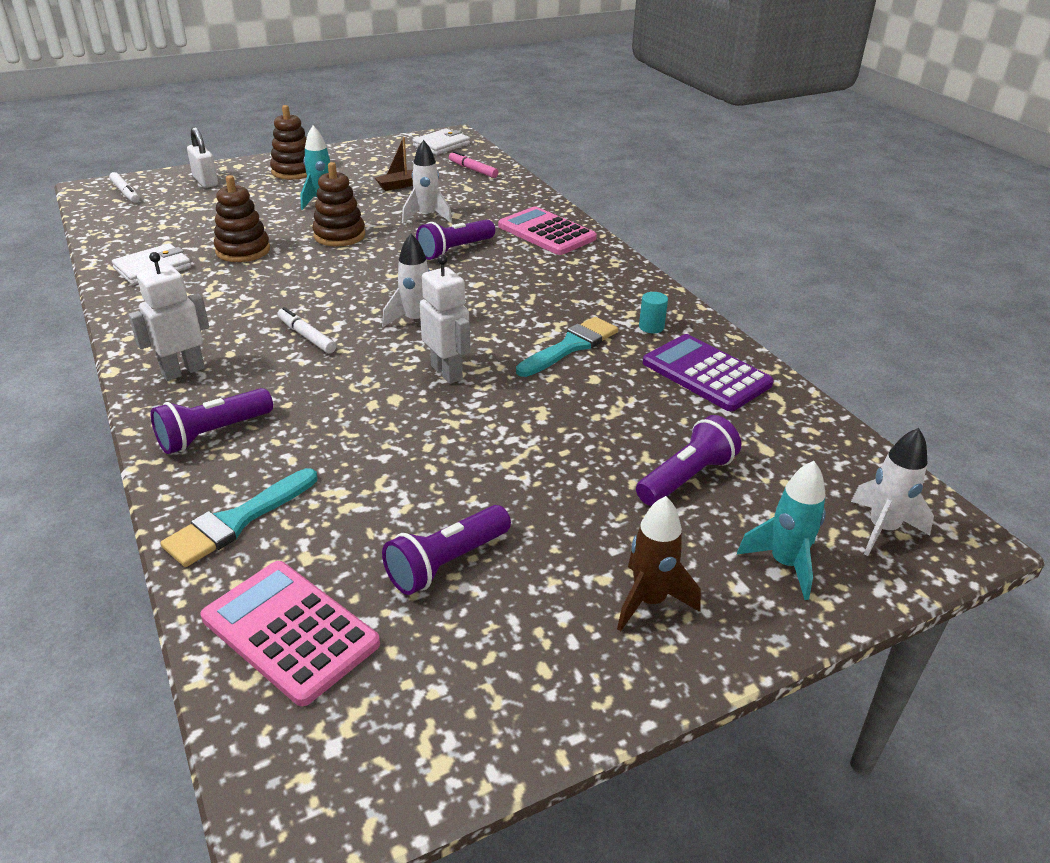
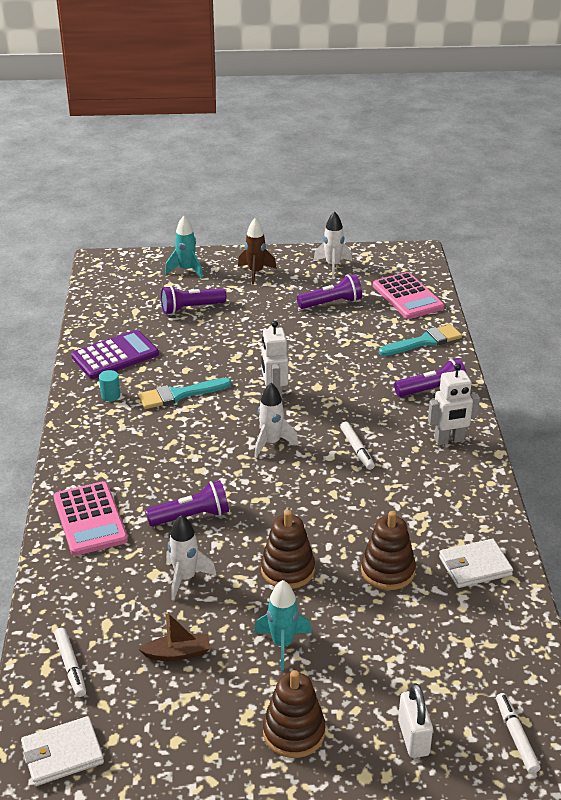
camera: 155 degrees left, 0 degrees up
(473, 170) = (71, 666): pink marker -> white marker
(706, 373) = (115, 355): purple calculator -> purple calculator turned 105 degrees counterclockwise
(882, 529) = (128, 270): white rocket -> white rocket (332, 266)

